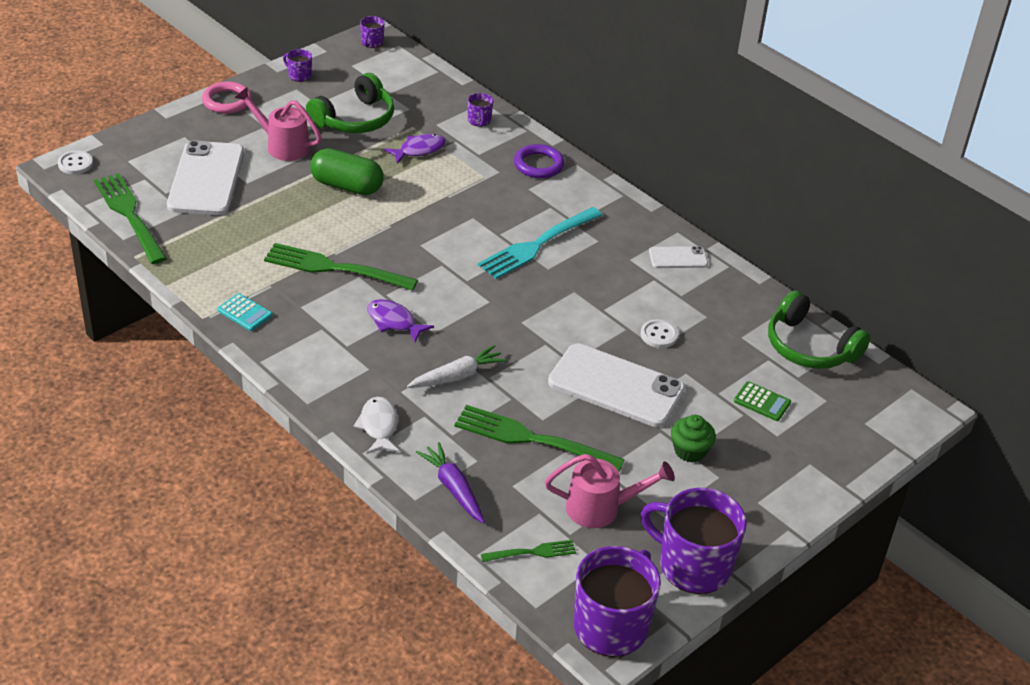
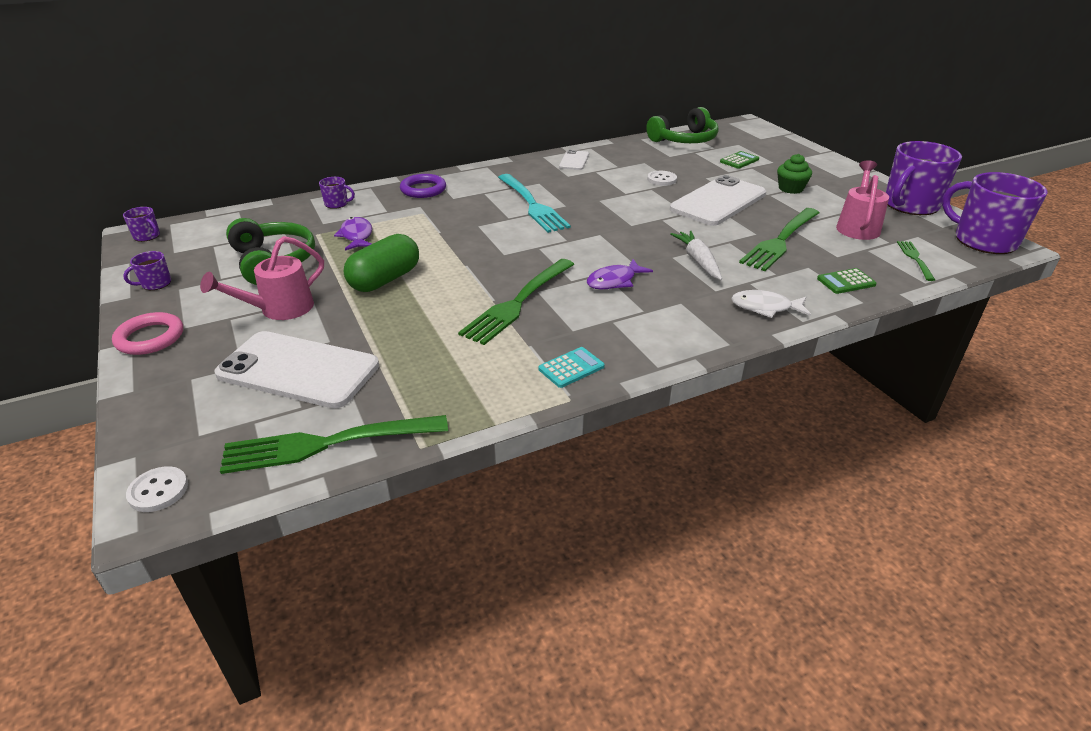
camera: 70 degrees left, 5 degrees down
(453, 488) = (846, 282): purple carrot -> green calculator

